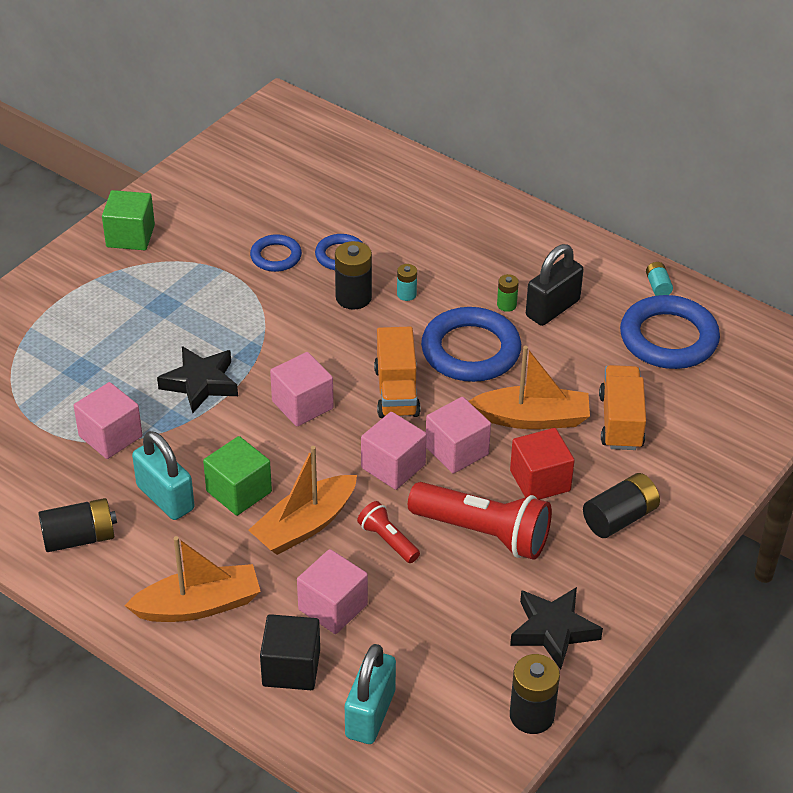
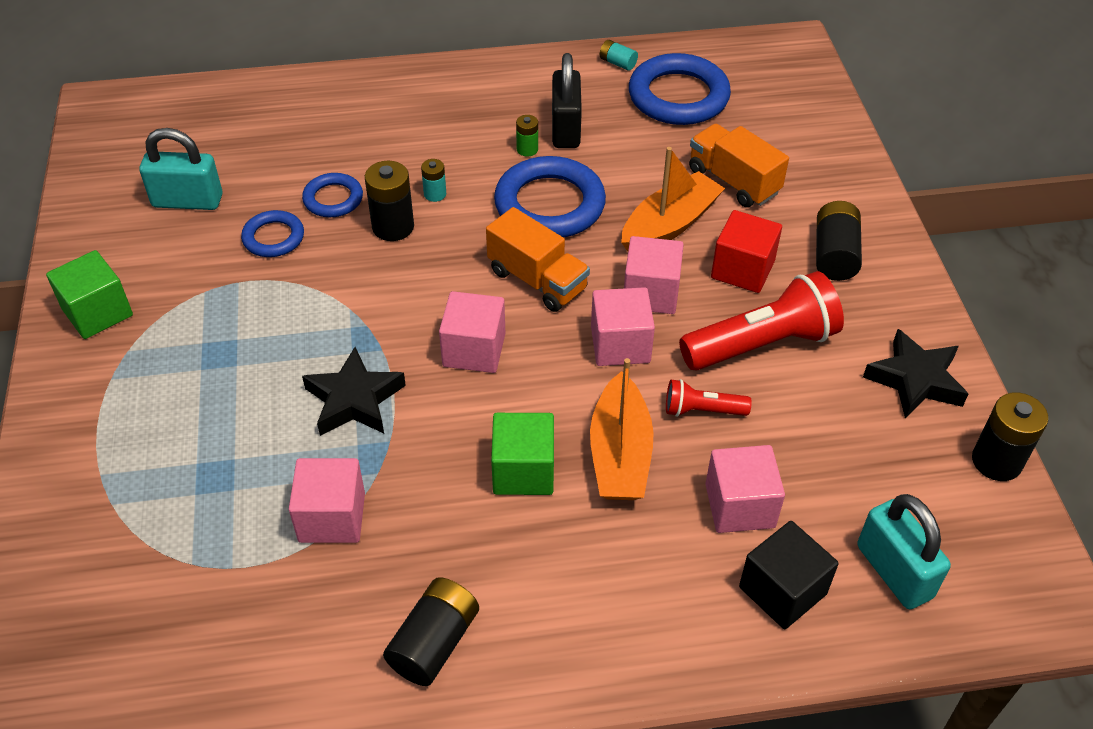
camera: 45 degrees left, 5 degrees up
(165, 498) = (465, 532): turquoise padlock -> turquoise padlock (187, 201)
(198, 605) = (631, 607): orange boat -> none

